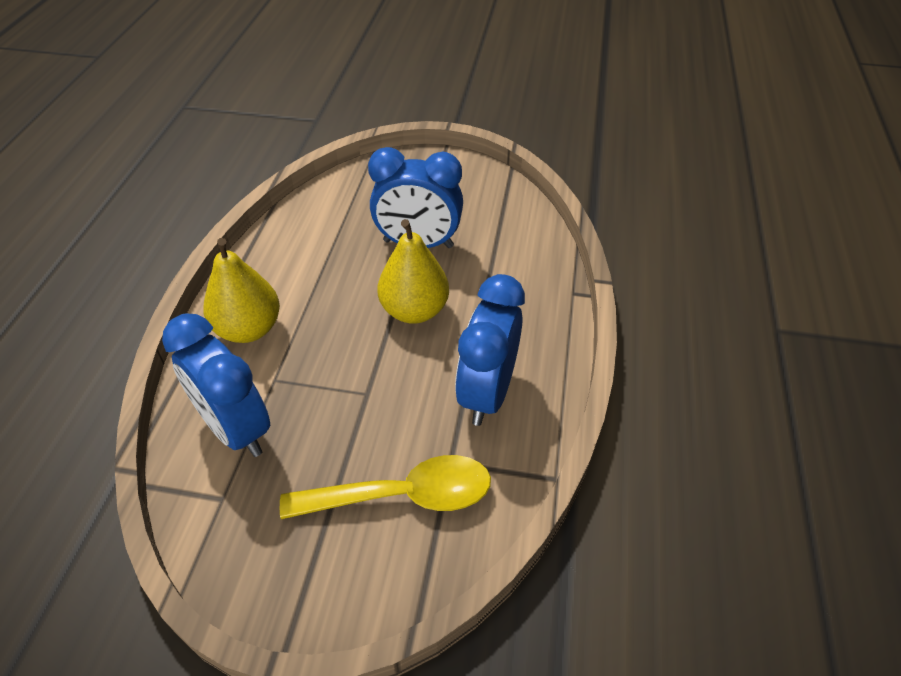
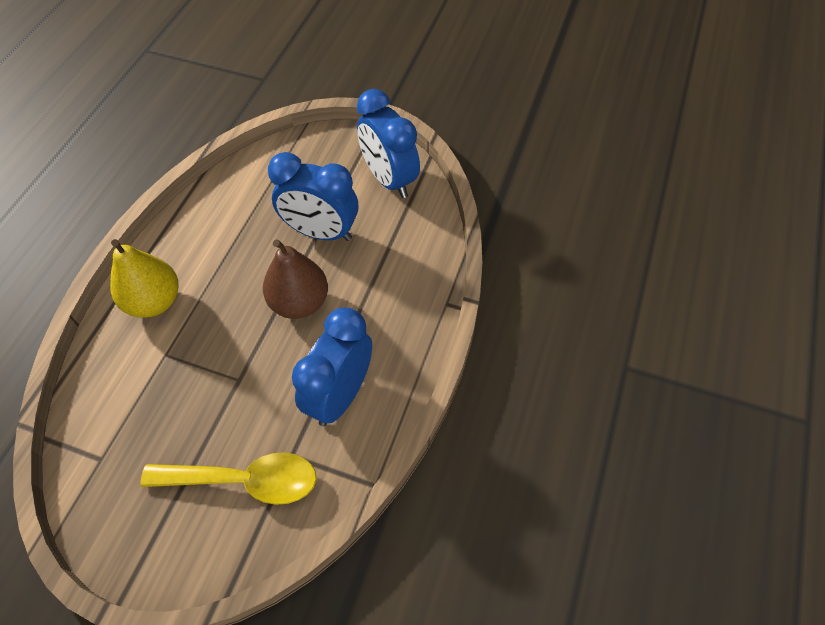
camera: 10 degrees right, 10 degrees up
(236, 429) = (124, 397): blue clock -> blue clock (389, 179)
(414, 310) = (299, 302): yellow pear -> brown pear

